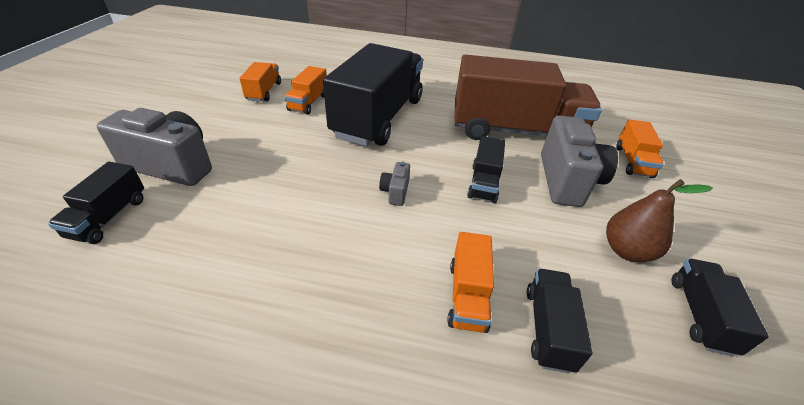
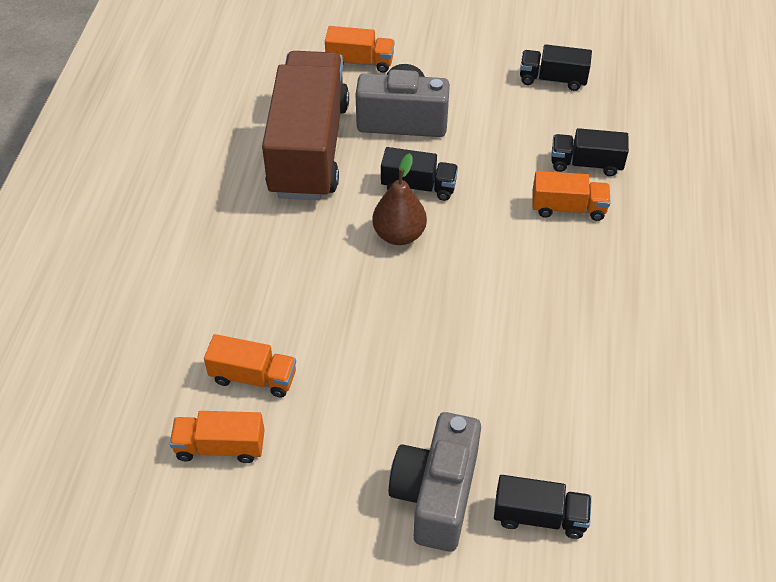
camera: 90 degrees left, 10 degrees up
(378, 117) = (290, 286): black truck -> none
(395, 192) = (447, 260): grey camera -> none
(626, 251) = (496, 101): brown pear -> brown pear (399, 235)

